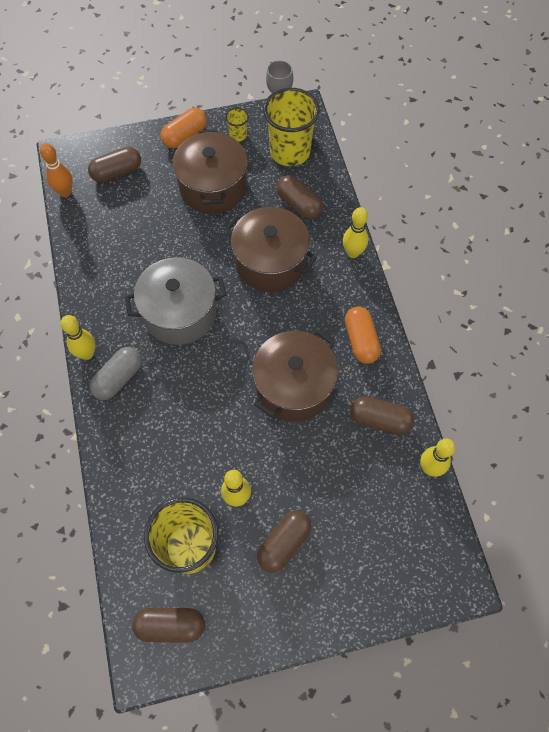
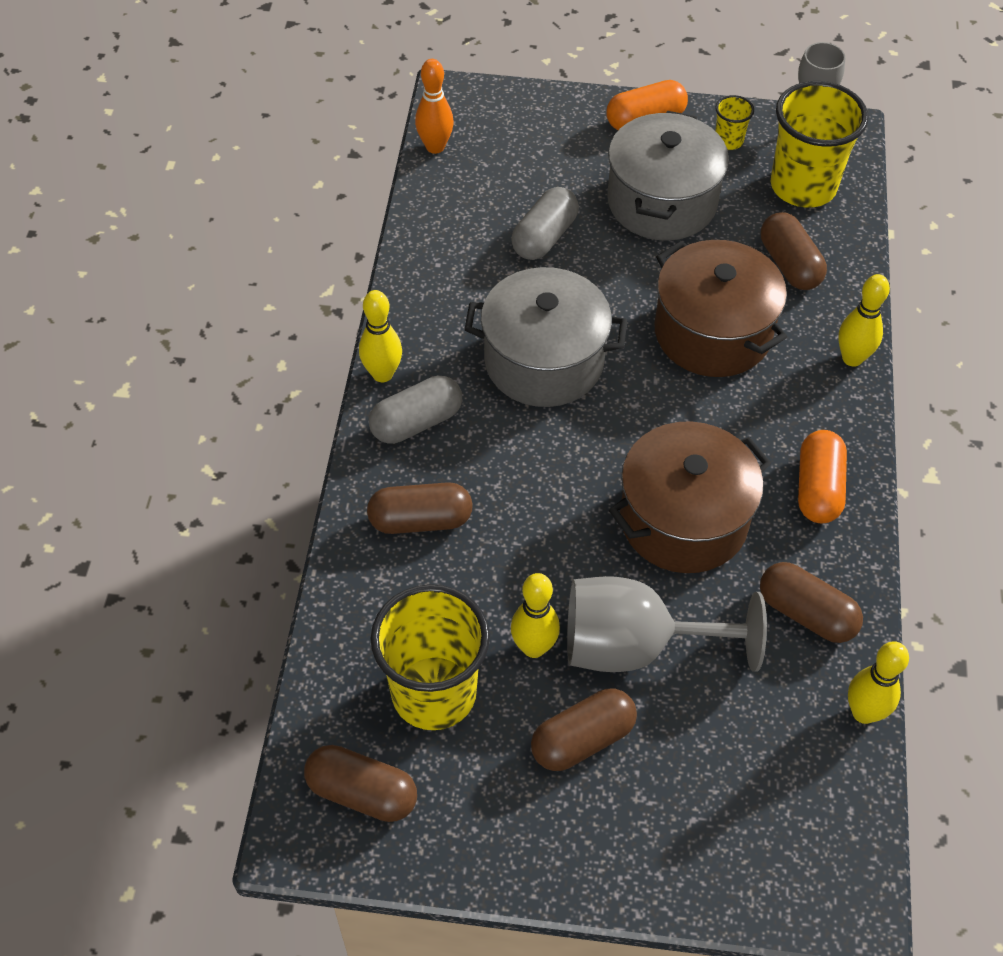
camera: 20 degrees right, 10 degrees down
(117, 172) = (522, 141): brown capsule -> brown capsule (420, 520)
(152, 232) = (544, 237): none -> grey capsule
(213, 187) = (662, 202): brown pot -> grey pot
(293, 475) = (635, 646): none -> grey goblet

